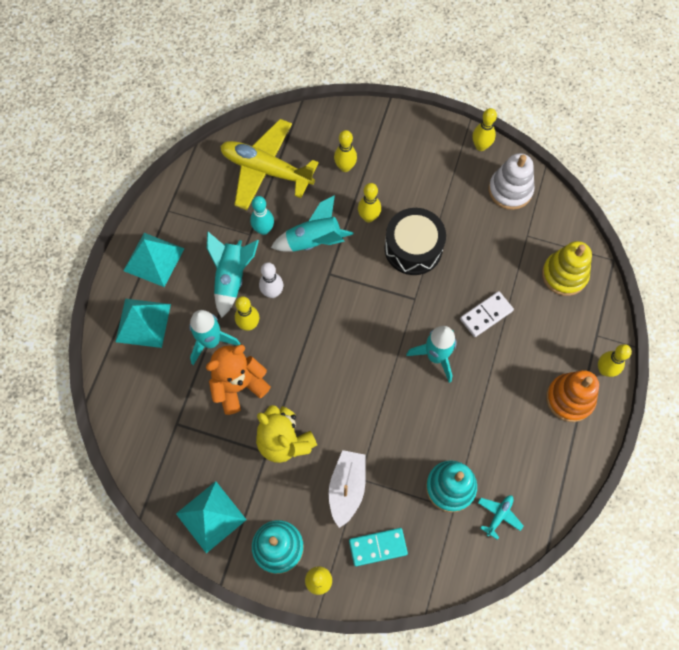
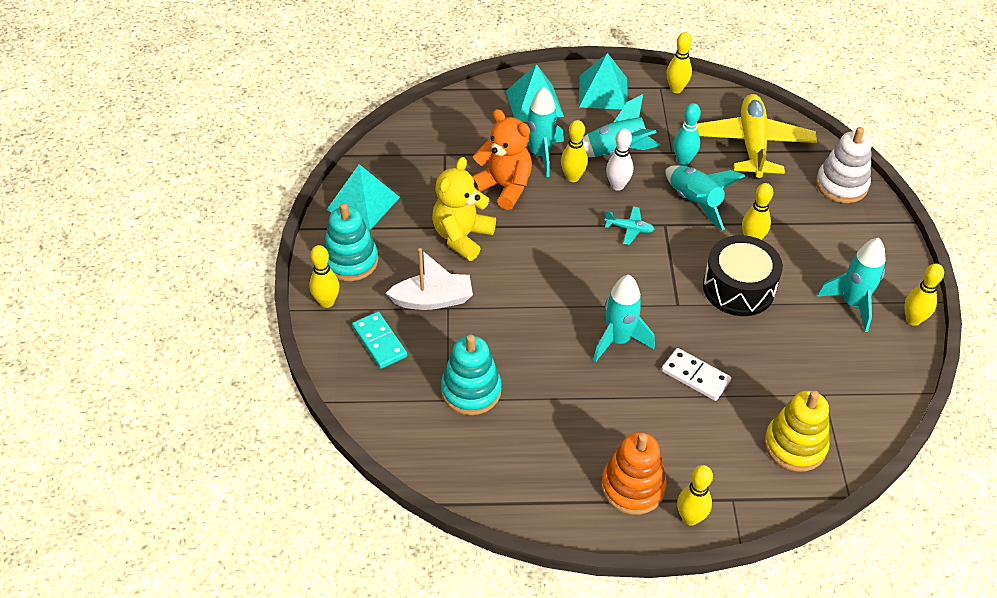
camera: 70 degrees right, 20 degrees down
(345, 167) = (799, 205): yellow bowling pin -> yellow bowling pin (676, 89)
(454, 178) = (852, 304): none -> turquoise rocket
(499, 515) = (456, 445): turquoise plane -> turquoise plane (629, 229)
(510, 190) = (874, 363): white stacking toy -> white stacking toy (841, 185)

